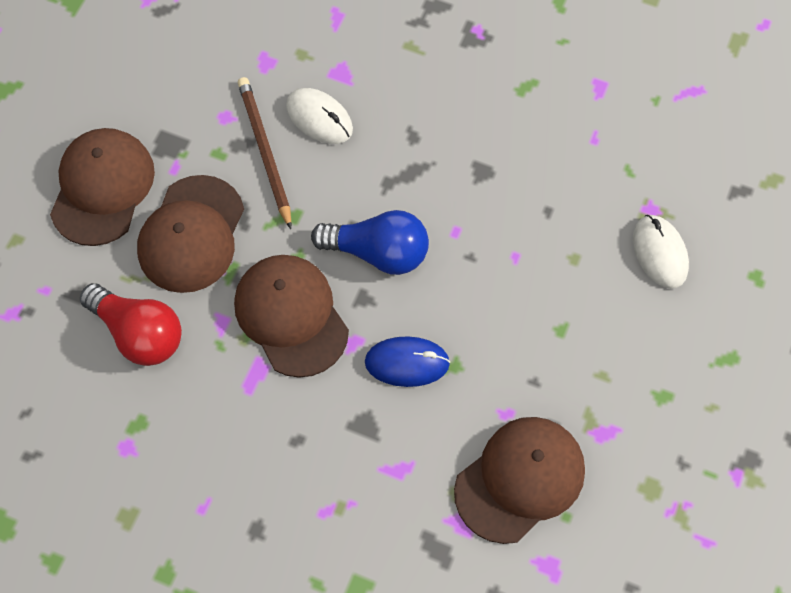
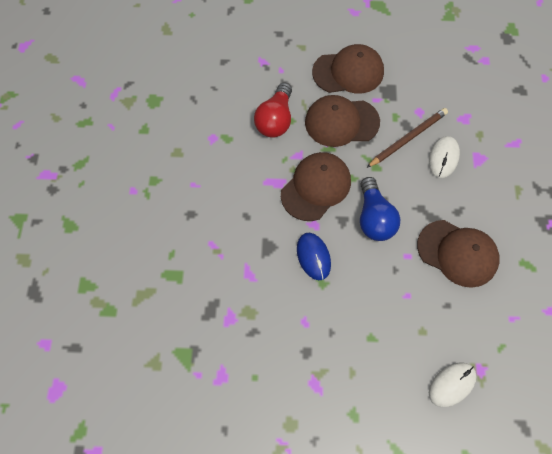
camera: 70 degrees right, 0 degrees up
(520, 480) = (267, 343): brown cap -> brown cap (457, 253)

